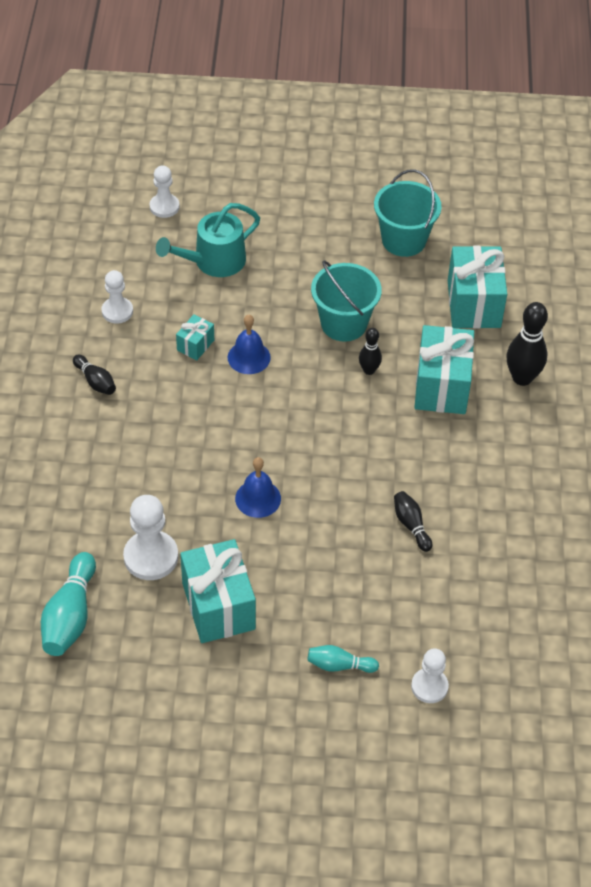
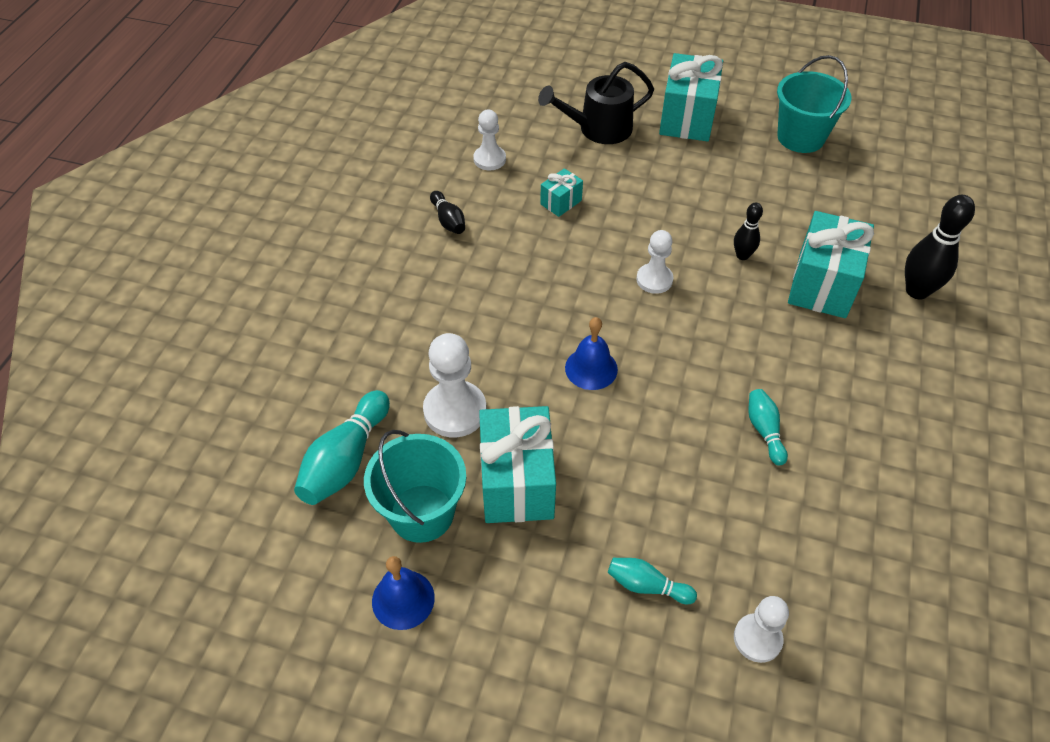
camera: 15 degrees right, 0 degrees up
(164, 207) = (562, 75): white pawn -> white pawn (654, 280)
(214, 261) = (599, 129): turquoise watering can -> black watering can
(249, 357) = (614, 222): blue bell -> blue bell (403, 599)
(344, 323) = (723, 206): turquoise bucket -> turquoise bucket (422, 513)
(411, 525) = (764, 431): black bowling pin -> turquoise bowling pin
(474, 304) = (869, 208): turquoise gift -> turquoise gift (687, 118)

